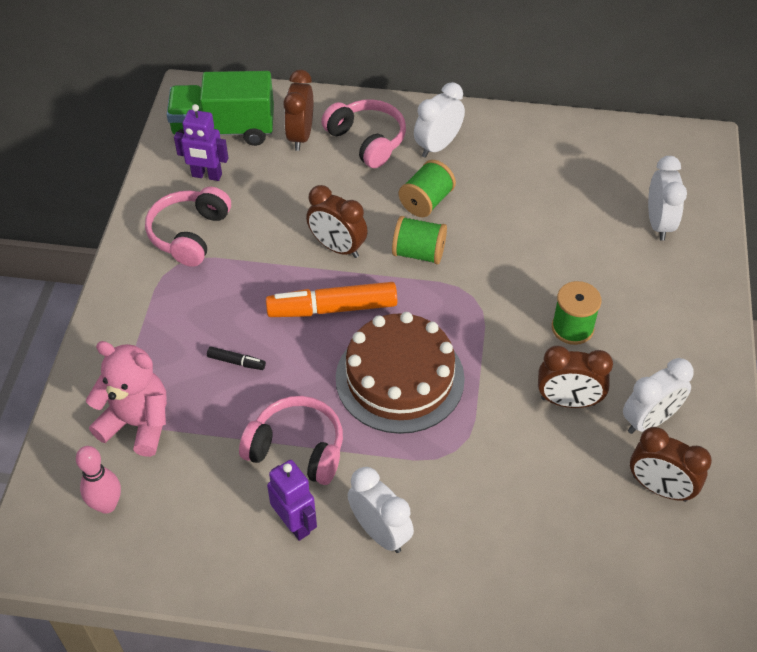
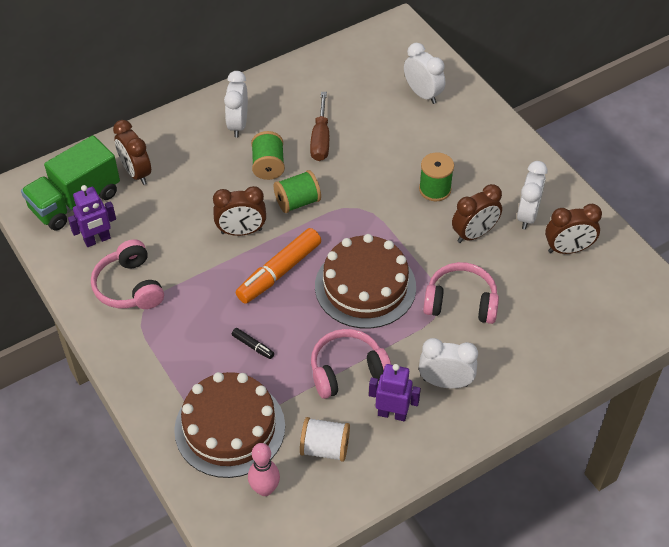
camera: 40 degrees left, 0 degrees up
(137, 423) = (230, 428): pink teddy bear -> brown cake
(198, 508) = (325, 448): none -> white spool
(236, 362) = (253, 346): black marker -> black marker turned 60 degrees clockwise
(367, 140) = (186, 149): pink headphones -> pink headphones (461, 302)
(504, 206) = (320, 139): none -> brown screwdriver

